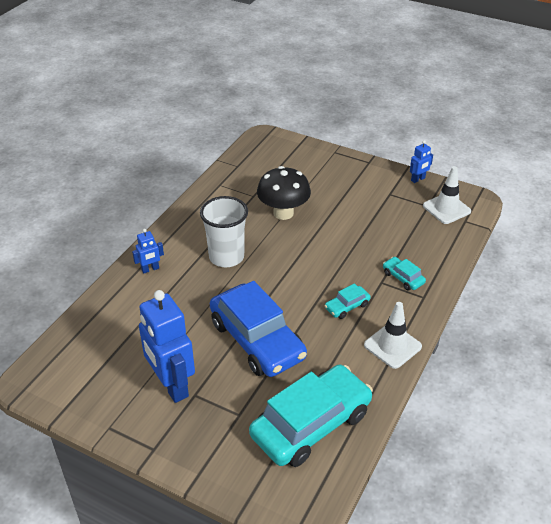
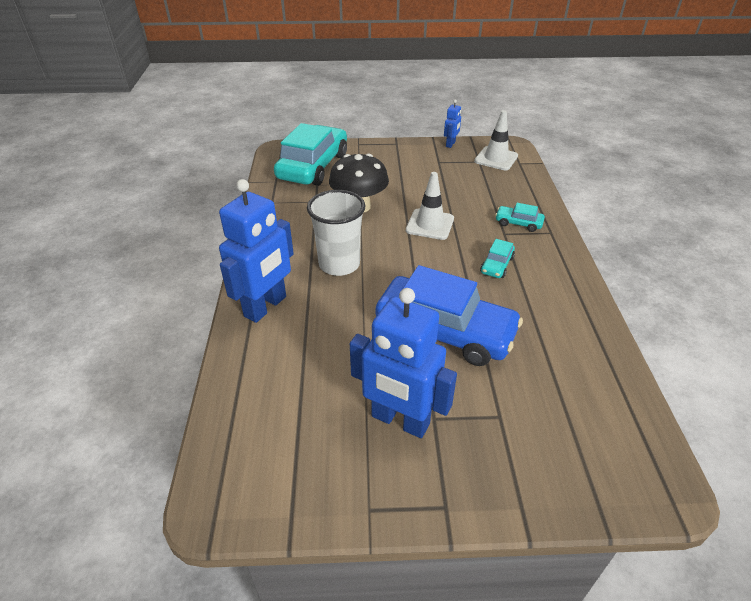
camera: 30 degrees left, 0 degrees up
(150, 269) = (266, 307): blue robot -> blue robot, size x2.17
(311, 424) = (577, 390): turquoise car -> turquoise car (313, 166)
(392, 346) = (570, 283): white traffic cone -> white traffic cone (430, 224)

